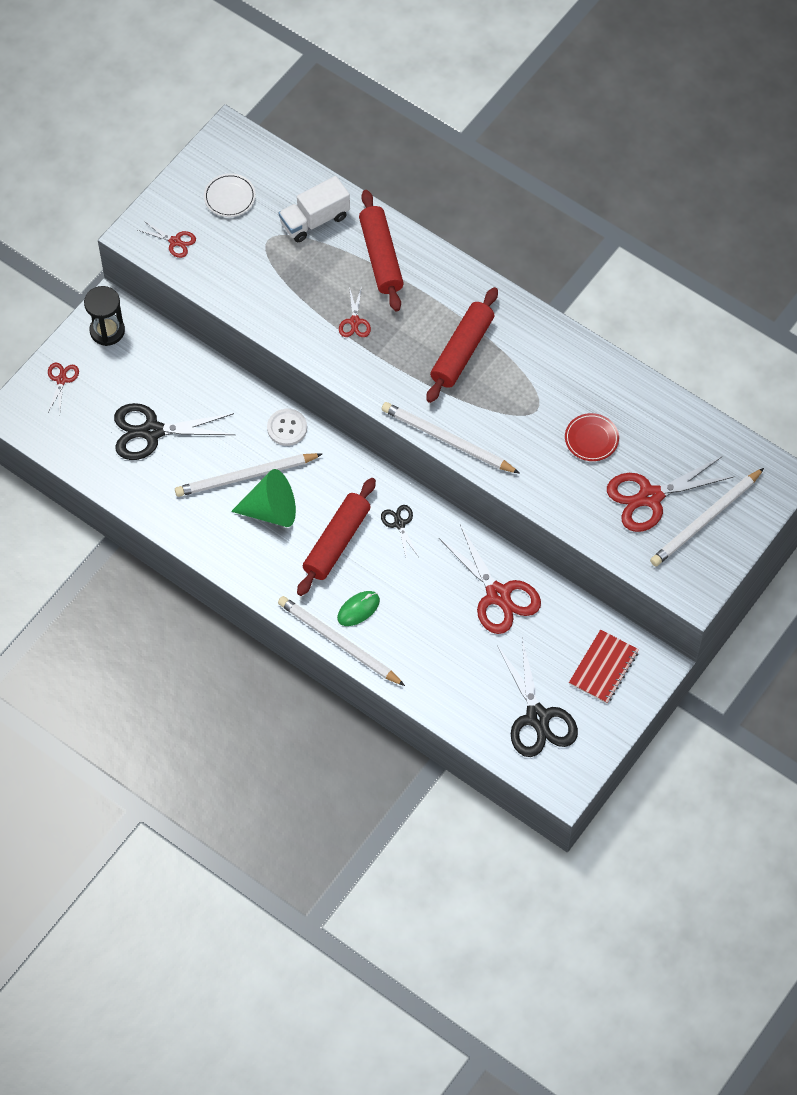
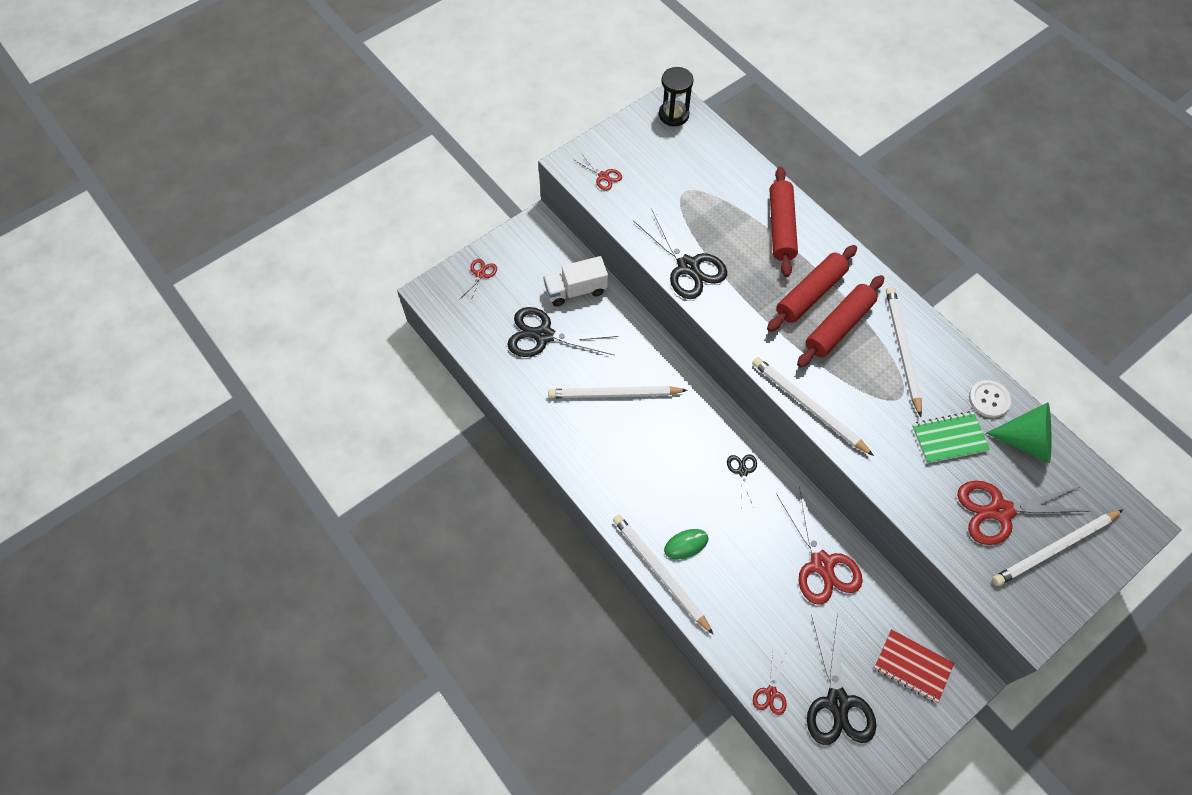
camera: 15 degrees right, 0 degrees up
(107, 331) = (530, 243): black hourglass -> black hourglass (673, 115)
(229, 197) = (660, 150): white plate -> none
(271, 510) = (629, 430): green cone -> green cone (1026, 441)
(287, 428) = (661, 360): white button -> white button (988, 399)
(292, 323) = (688, 266): none -> black scissors
(314, 220) = (729, 184): white truck -> white truck (576, 290)
(336, 542) = (681, 474): red rolling pin -> red rolling pin (810, 294)
(354, 322) = (745, 278): red scissors -> red scissors (771, 693)
(530, 360) = (902, 350): none -> white pencil
(591, 439) = (949, 438): red plate -> green notebook
(603, 668) = (912, 666): red notebook -> red notebook turned 75 degrees clockwise

